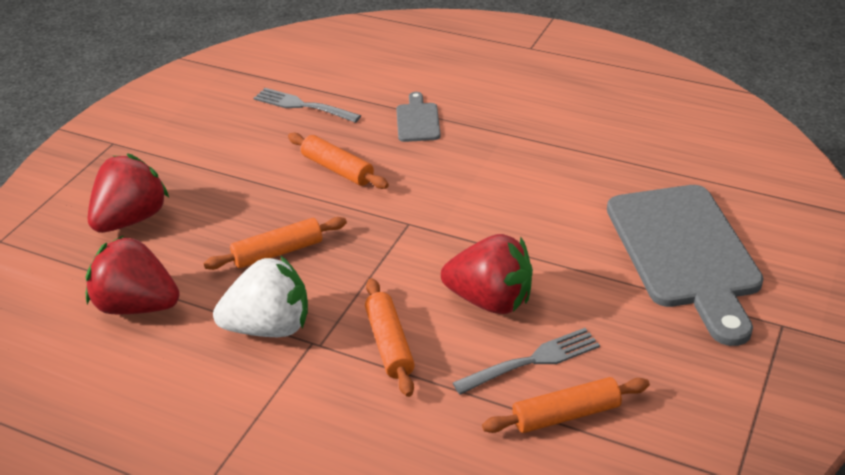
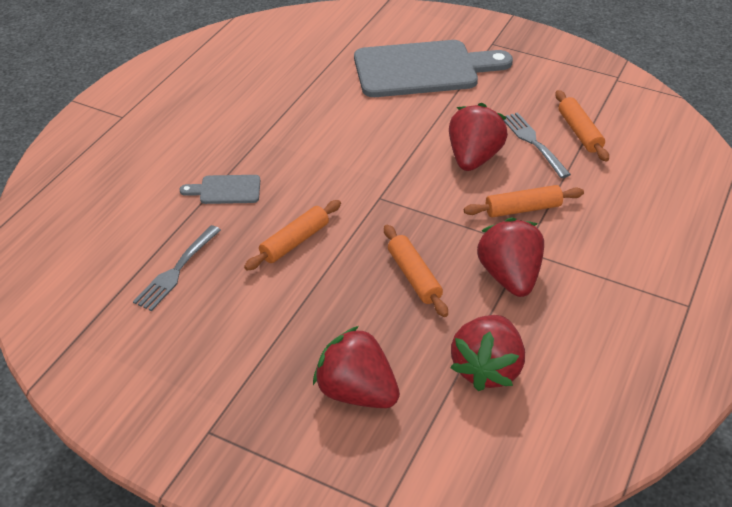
camera: 90 degrees left, 5 degrees up
(269, 327) = (509, 276): white strawberry -> red strawberry

